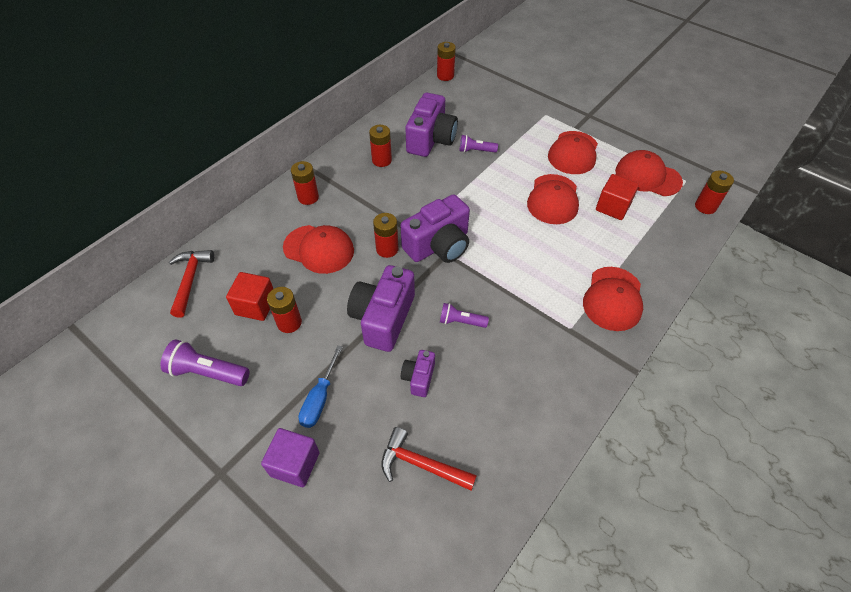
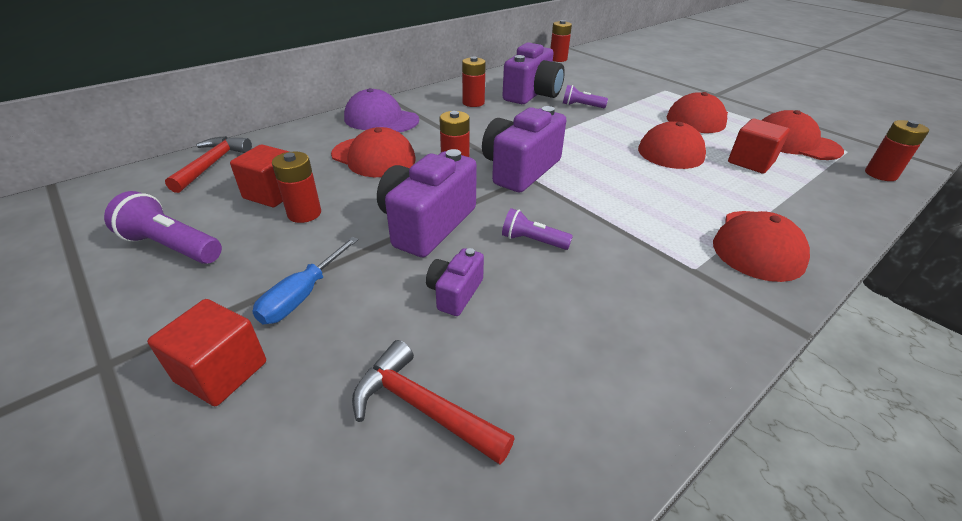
camera: 10 degrees right, 15 degrees down
(295, 464) = (221, 371): purple cube -> red cube
(308, 197) = (381, 119): red battery -> purple cap
(438, 245) = (520, 169): purple camera -> purple camera turned 150 degrees clockwise

